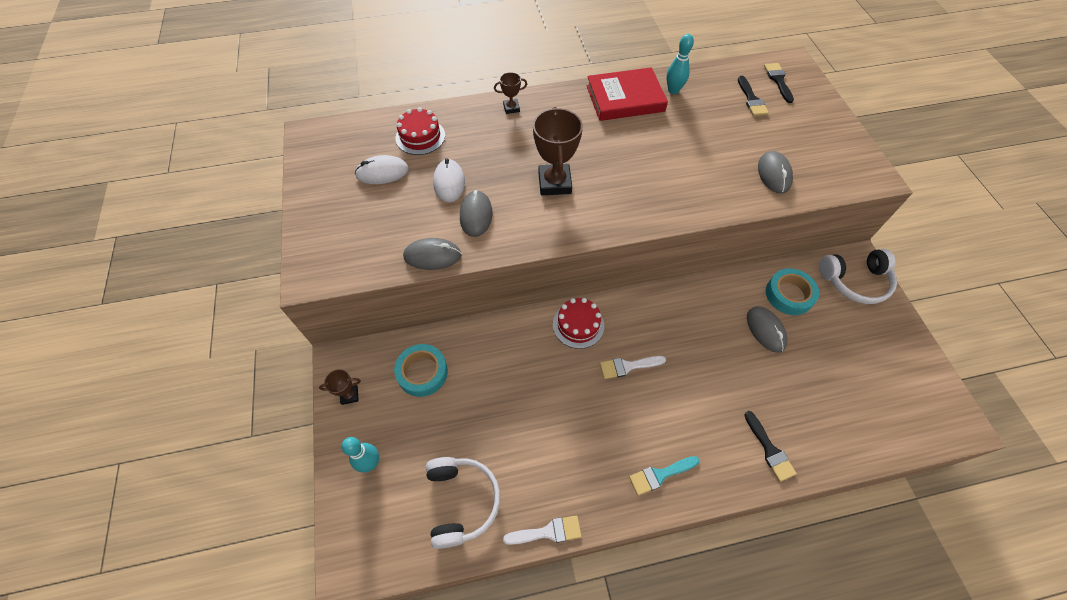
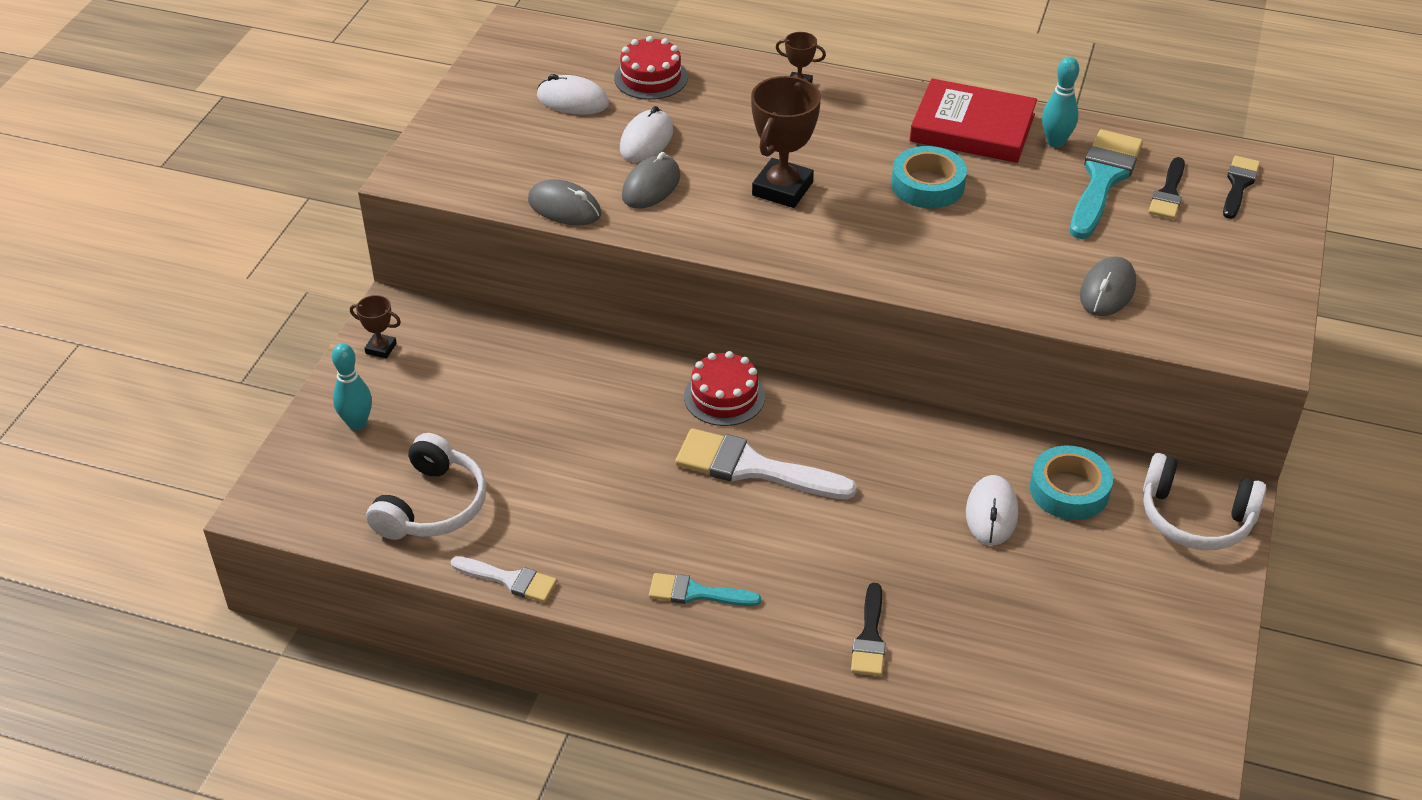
camera: 30 degrees right, 15 degrees down
(422, 372) = (483, 362): turquoise tape -> turquoise tape (927, 185)
(628, 366) = (753, 468): white brush -> white brush, size x1.74
(714, 104) = (1103, 180): none -> turquoise brush
(765, 330) = (991, 513): grey mouse -> white mouse

